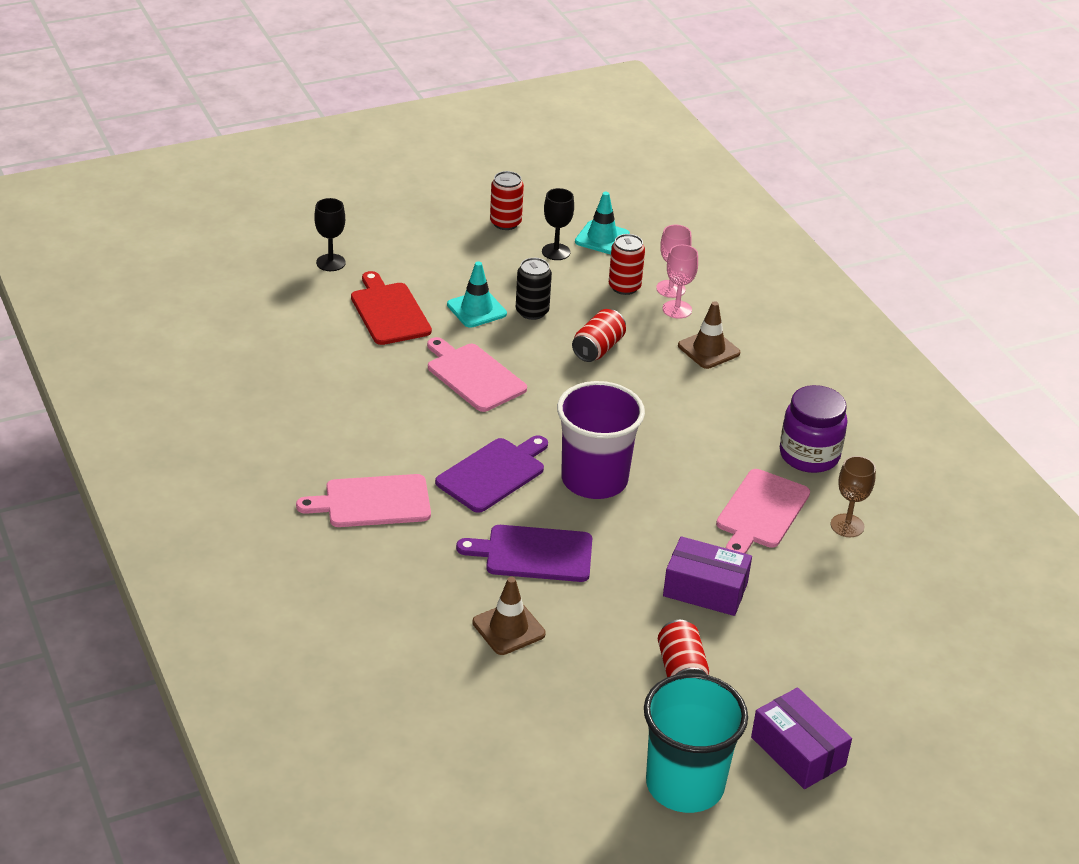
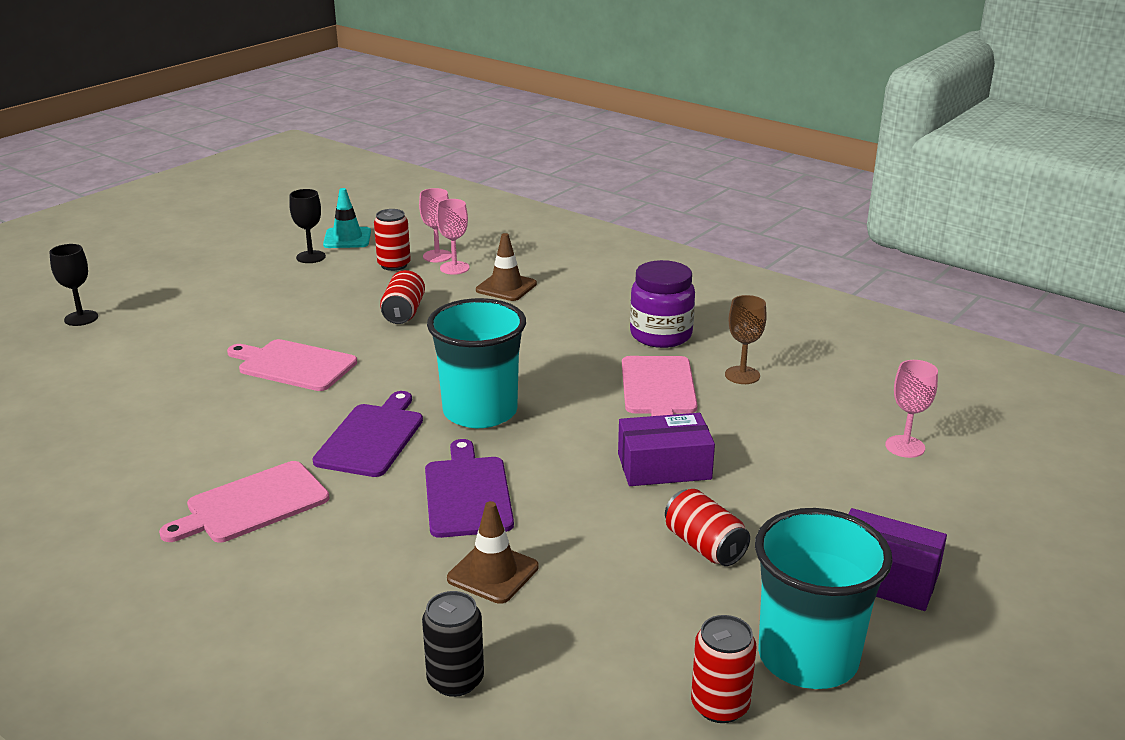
camera: 25 degrees left, 10 degrees down
(389, 312) = (169, 339): red cutting board -> none
(476, 309) = (261, 315): turquoise traffic cone -> none
(505, 223) = (247, 249): red can -> red can (720, 705)
(532, 311) = (319, 303): black can -> black can (455, 680)
(534, 554) = (467, 493): purple cutting board -> purple cutting board turned 105 degrees clockwise
(594, 480) = (480, 411): purple cup -> turquoise cup
(927, 650) = (905, 446): none -> pink goblet

